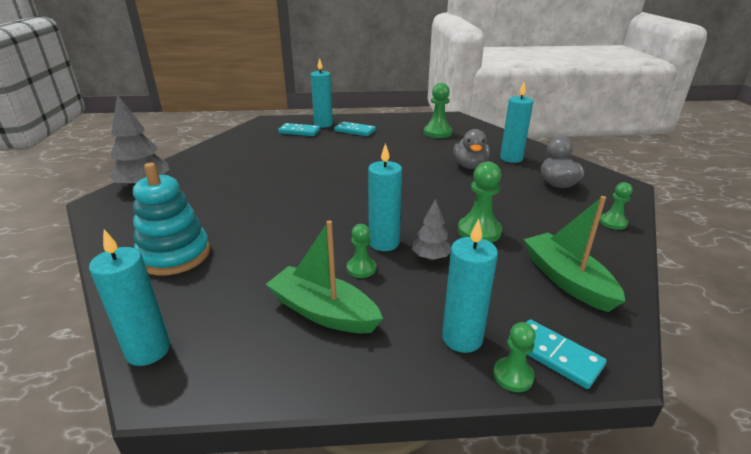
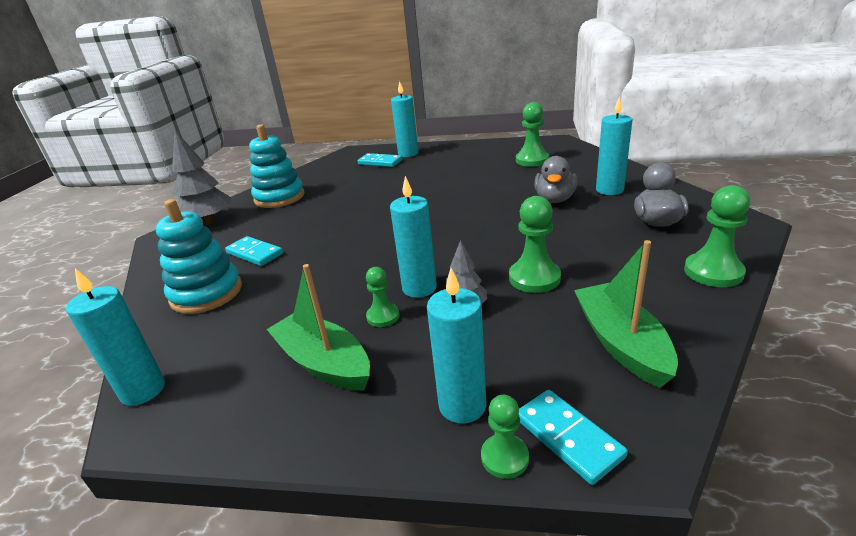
camera: 15 degrees right, 0 degrees up
(211, 163) = (279, 197): none -> turquoise stacking toy
(355, 131) = (439, 160): turquoise domino -> turquoise domino (255, 253)
(613, 222) = (713, 272): green pawn -> green pawn, size x1.63

